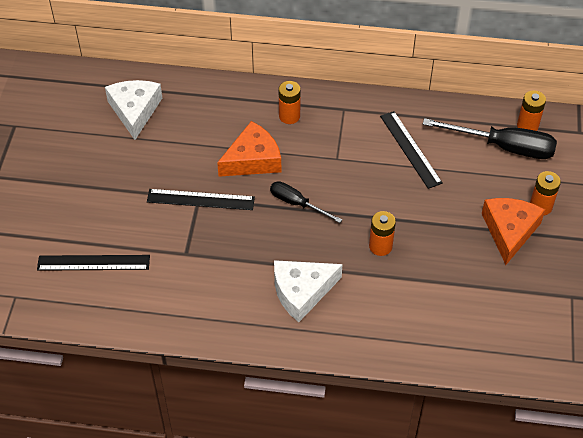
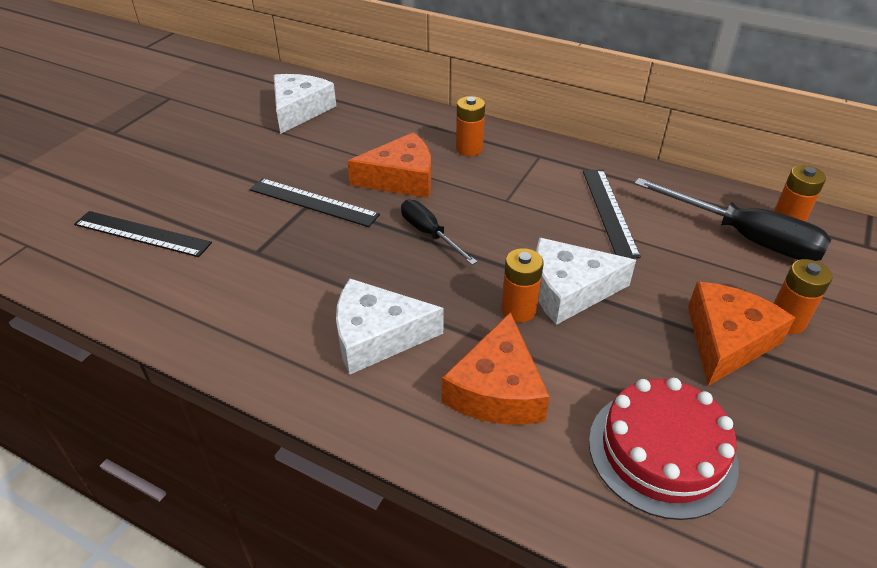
camera: 20 degrees right, 10 degrees down
(389, 304) = (497, 389): none -> orange cheese
(406, 222) = (569, 290): none -> white cheese
(491, 313) = (662, 451): none -> red cake

